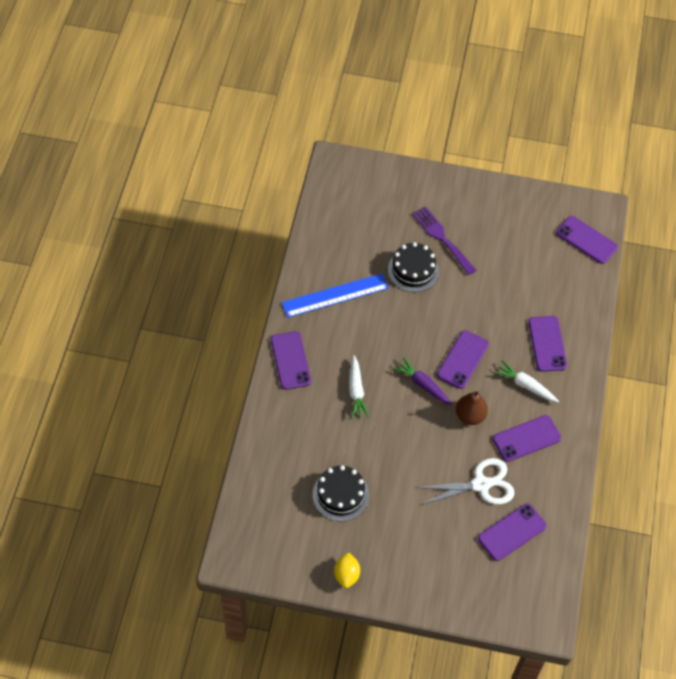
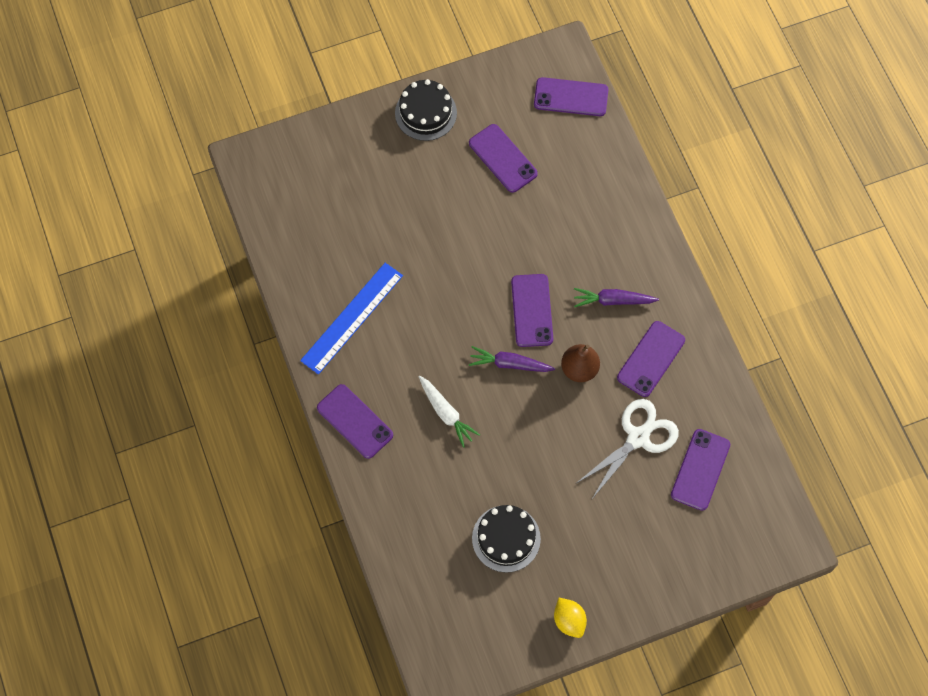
camera: 30 degrees left, 10 degrees up
(413, 270) = (415, 239): black cake -> black cake (425, 113)
(442, 238) = (421, 183): purple fork -> none
(525, 385) = (613, 300): white carrot -> purple carrot
(547, 344) = (605, 240): purple phone -> purple phone (503, 158)

